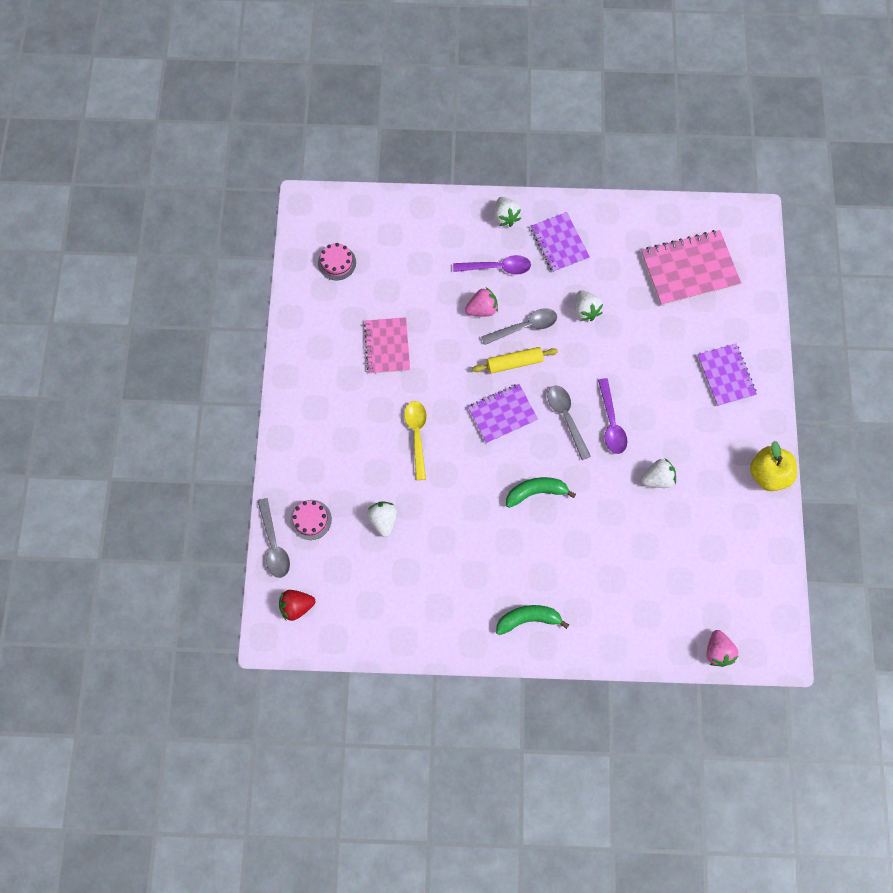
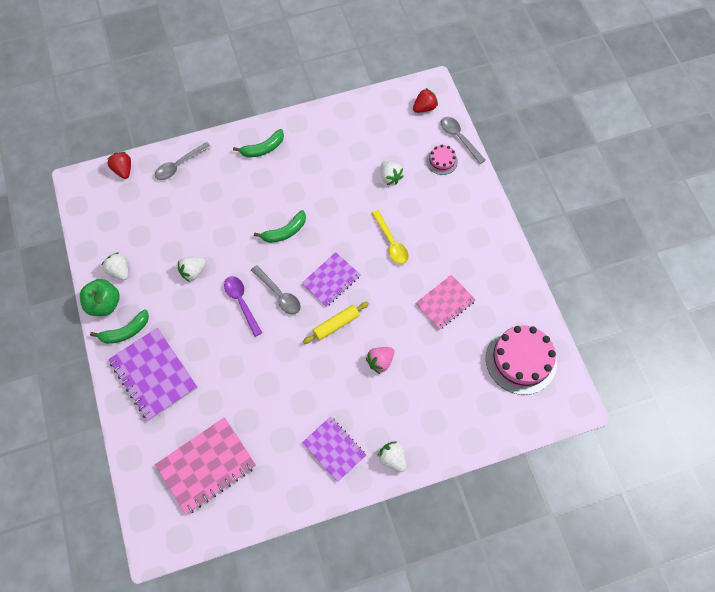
camera: 160 degrees right, 5 degrees down
(337, 263) = (521, 360): pink cake -> pink cake, size x2.01
(387, 346) = (445, 303): pink notebook -> pink notebook turned 75 degrees clockwise
(497, 267) = (381, 405): purple spoon -> none
(525, 327) = (338, 358): grey spoon -> grey spoon (179, 165)
(585, 310) = (290, 392): white strawberry -> white strawberry (119, 271)
(717, 651) = (123, 170): pink strawberry -> red strawberry
(726, 375) = (153, 374): purple notebook -> purple notebook, size x1.52
(749, 433) = (125, 331): none -> green banana
(768, 474) = (104, 304): yellow apple -> green apple

